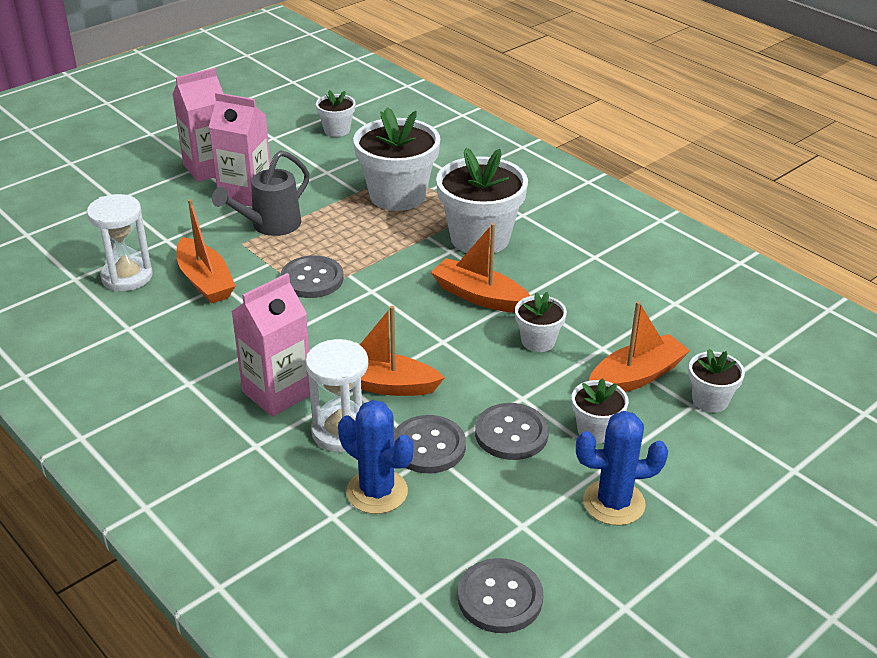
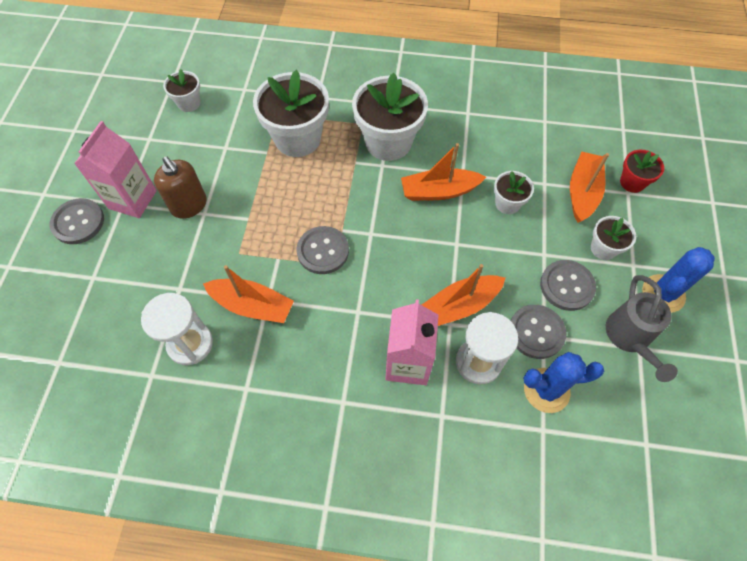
camera: 40 degrees left, 25 degrees up
(245, 193) = (189, 205): pink carton -> brown soap dispenser
(270, 225) = (241, 223): grey watering can -> grey watering can (630, 338)
(500, 598) = (681, 408): grey button -> grey button (78, 222)
(710, 400) = (632, 182): white flower pot -> red flower pot

